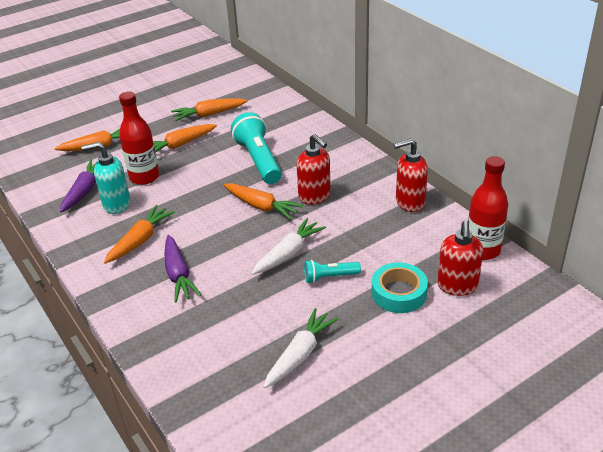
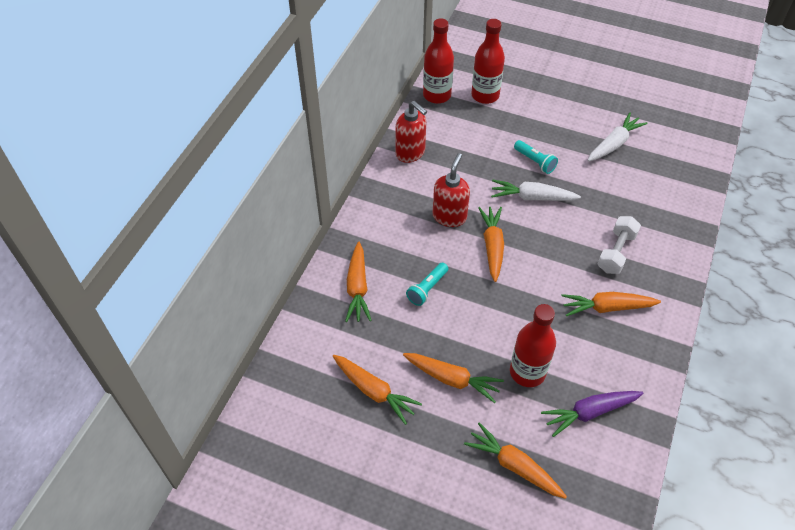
camera: 125 degrees left, 15 degrees up
(116, 204) = (583, 365): turquoise soap dispenser -> none
(178, 275) = (616, 252): purple carrot -> white dumbbell
(258, 160) = (427, 289): turquoise flashlight -> turquoise flashlight, size x0.53
(292, 131) = (357, 288): none -> orange carrot
(300, 354) = (614, 143): white carrot -> white carrot turned 135 degrees clockwise
(399, 293) = (517, 120): turquoise tape -> none
(457, 286) = (485, 95): red soap dispenser -> red bottle

